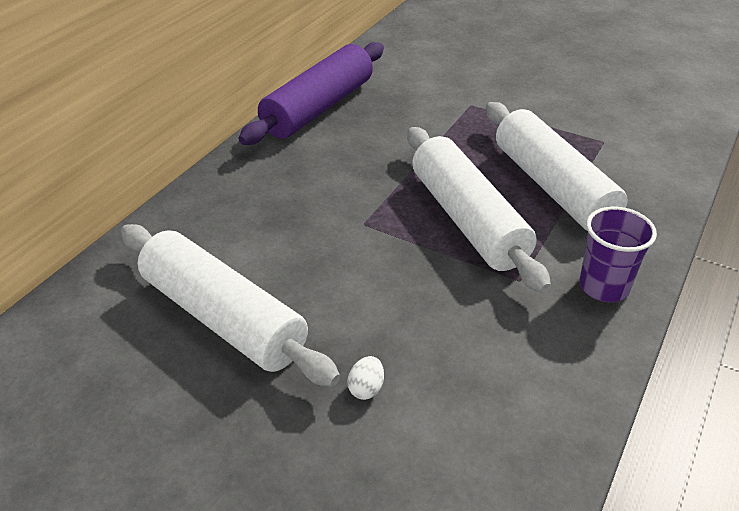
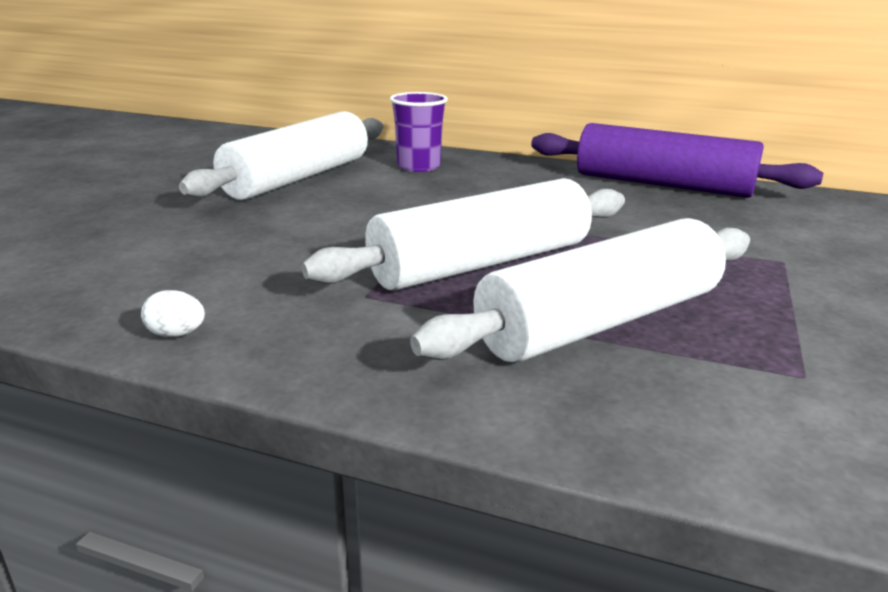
camera: 80 degrees right, 15 degrees down
(366, 388) = (199, 227): white egg -> white egg (176, 334)
(604, 287) = (358, 355): purple cup -> purple cup (418, 166)

